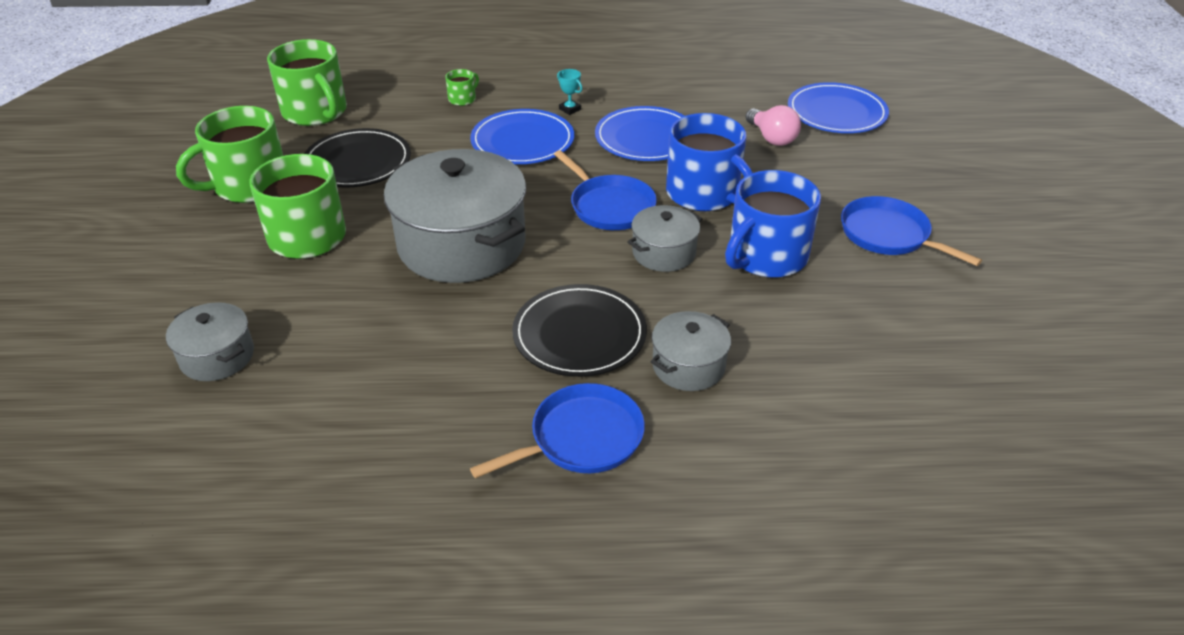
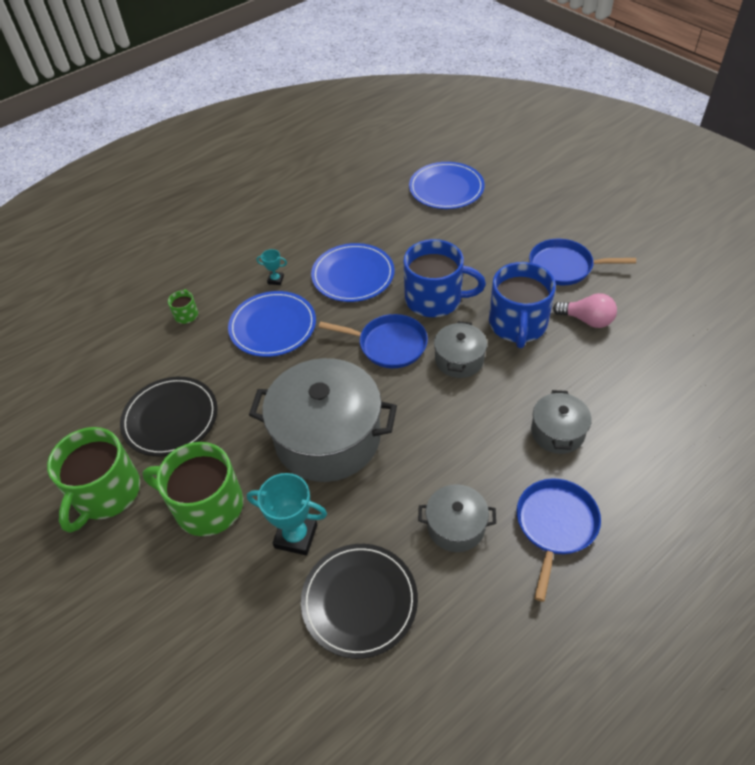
camera: 35 degrees left, 10 degrees up
(217, 357) = (263, 648): grey pot -> grey pot (456, 526)
(315, 112) = (79, 394): green mug -> none
(343, 298) = (296, 536): none -> turquoise trophy
(579, 334) = (476, 454): black plate -> black plate (359, 601)
(772, 138) = (429, 230): pink light bulb -> pink light bulb (587, 320)

